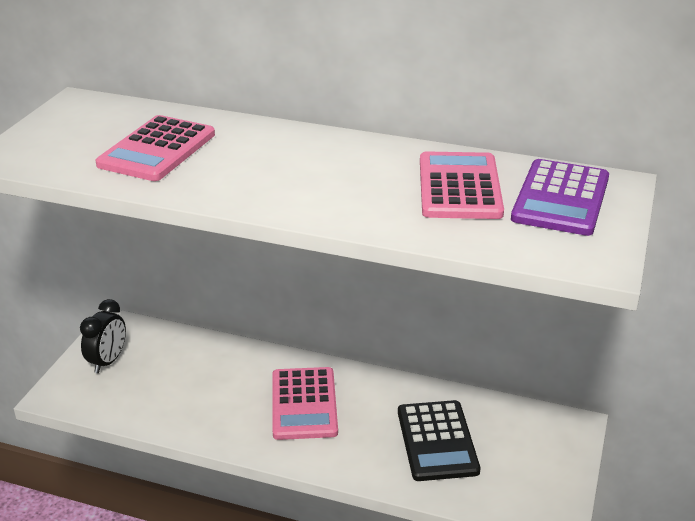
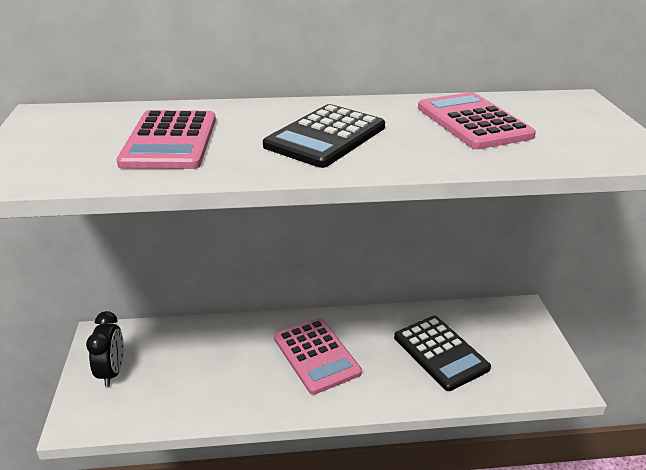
camera: 25 degrees left, 0 degrees up
(295, 173) = (325, 137): none -> black calculator
(560, 198) = (556, 116): purple calculator -> none

